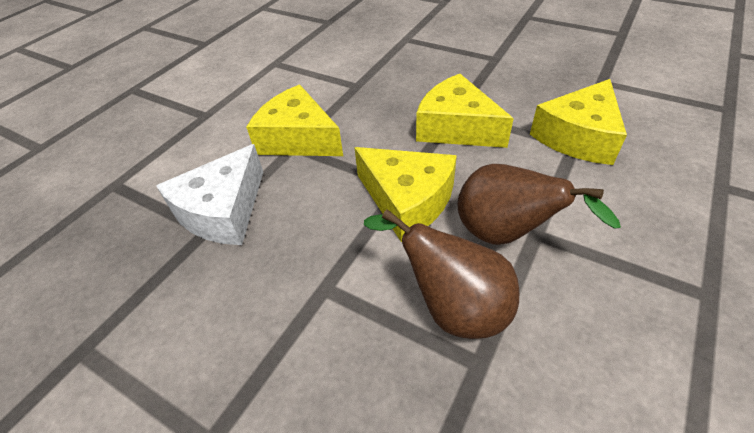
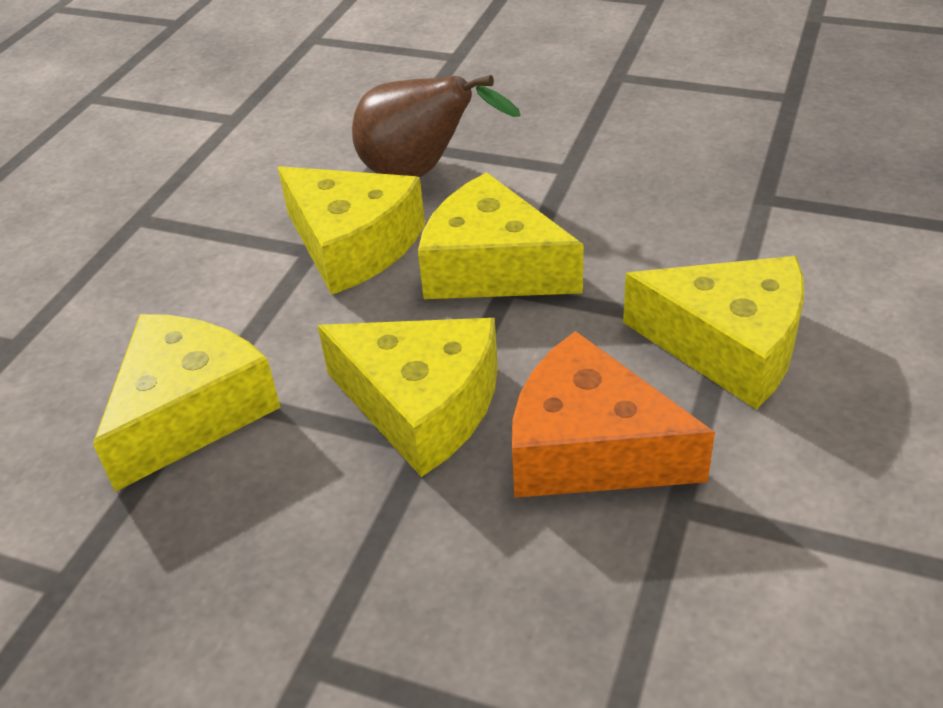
camera: 170 degrees right, 5 degrees down
(223, 211) = (761, 220): white cheese -> none
(383, 105) = (589, 448): none -> orange cheese
(505, 234) = (353, 245): brown pear -> yellow cheese

